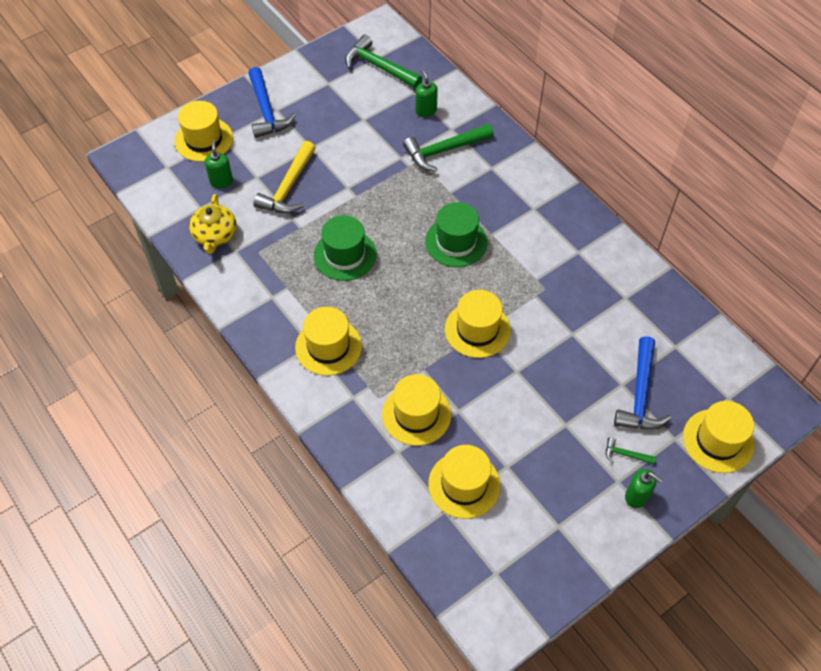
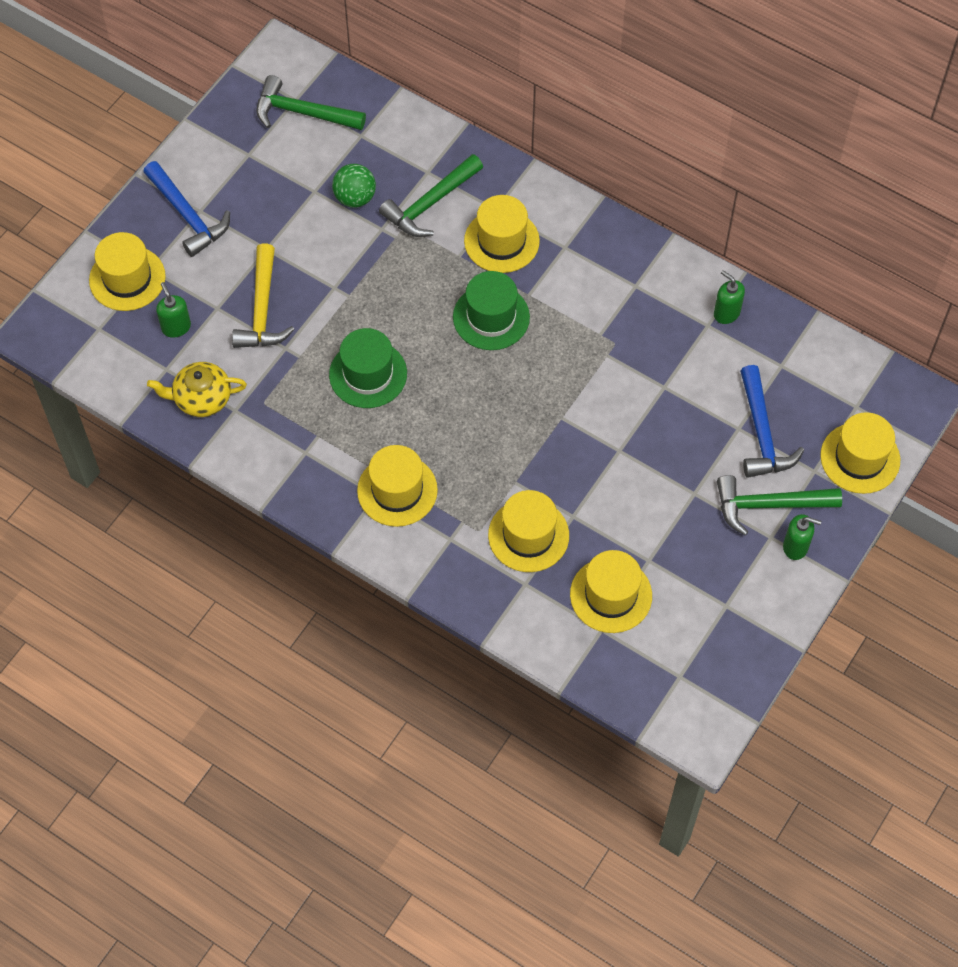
camera: 20 degrees left, 5 degrees up
(215, 235) = (201, 398): yellow teapot -> yellow teapot turned 105 degrees clockwise
(390, 131) = (355, 198): none -> green ball
(426, 110) = (386, 156): green soap dispenser -> green soap dispenser (726, 313)
(477, 329) = (557, 416): yellow hat -> yellow hat (501, 241)
(625, 454) = (768, 505): green hammer -> green hammer, size x2.14

